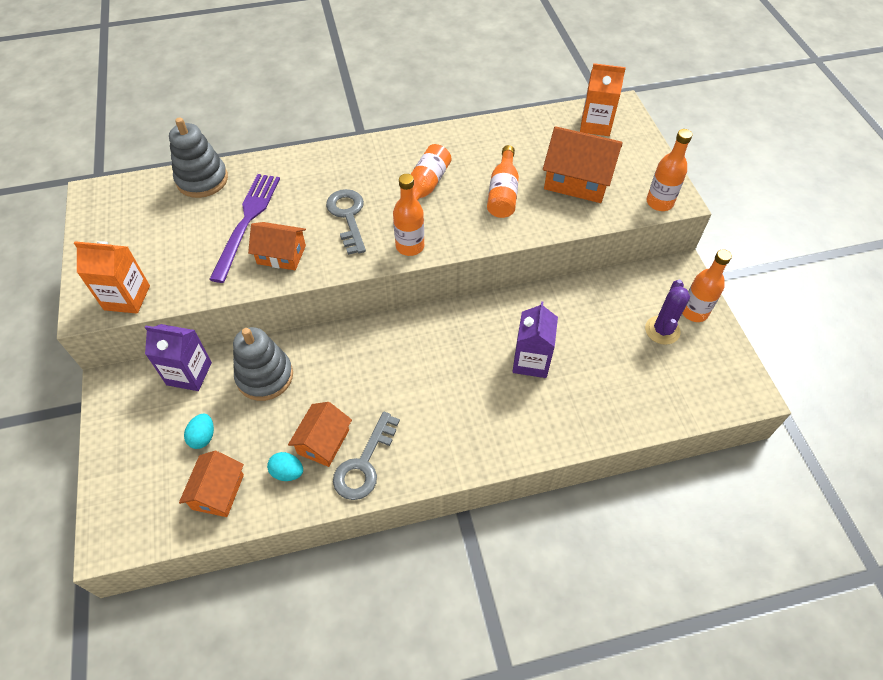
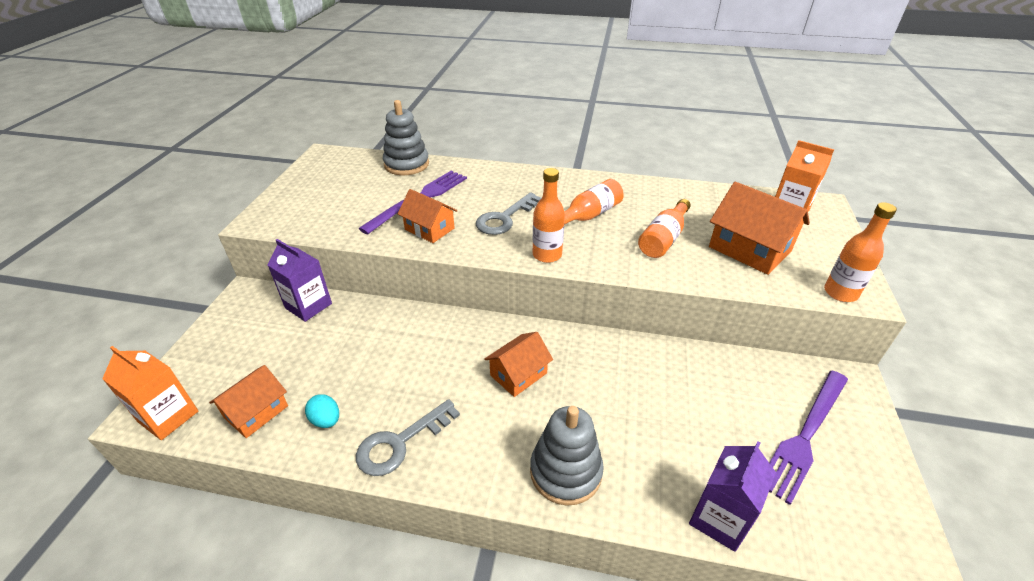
camera: 25 degrees right, 15 degrees down
(127, 298) = (289, 223): orange carton -> orange carton (168, 416)
(203, 437) = (280, 360): turquoise egg -> none
(265, 376) = (366, 330): grey stacking toy -> grey stacking toy (565, 471)
(323, 442) = (376, 406): orange house -> orange house (518, 374)
(348, 217) = (505, 218): grey key -> grey key turned 150 degrees counterclockwise
(531, 361) = (630, 410): purple carton -> purple carton (719, 518)
(662, 330) = (805, 435): purple cactus -> purple fork
(694, 312) = (855, 429): orange bottle -> none

